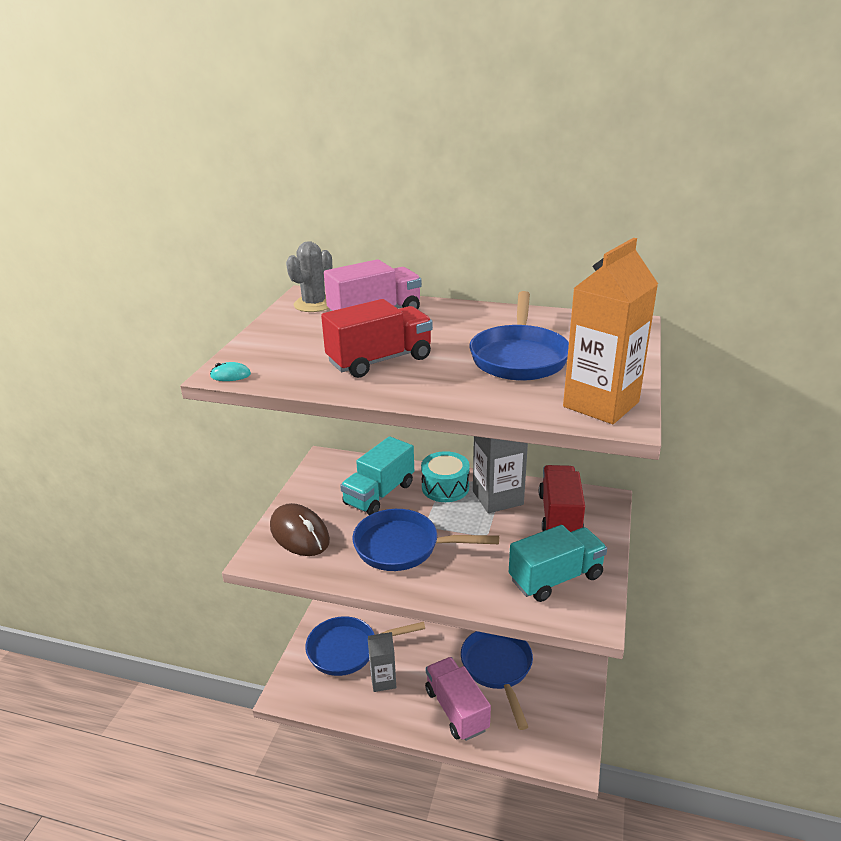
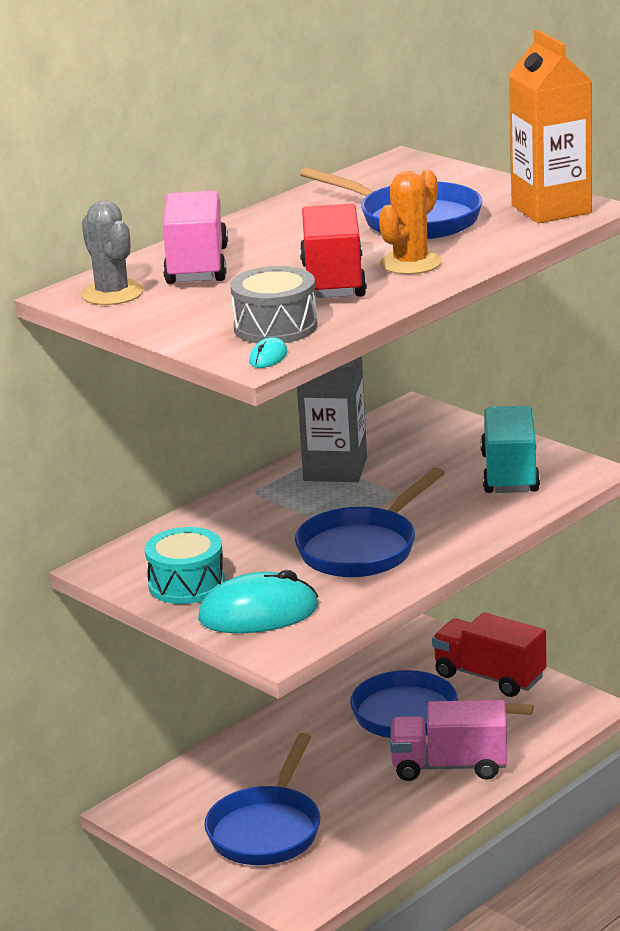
camera: 60 degrees left, 5 degrees down
(285, 364) = (275, 327): none -> grey drum
(299, 534) = (258, 613): brown mouse -> turquoise mouse
(379, 494) = (235, 543): turquoise truck -> none
(383, 681) = (351, 812): grey carton -> none
(434, 378) = (411, 263): none -> orange cactus
(445, 487) = (274, 496): turquoise drum -> turquoise drum (186, 584)
(559, 516) = (410, 442): red truck -> red truck (489, 676)

